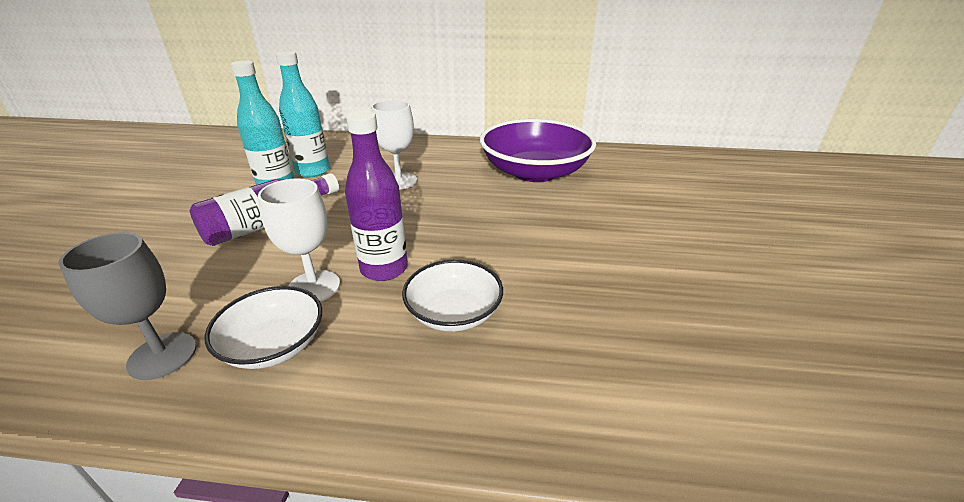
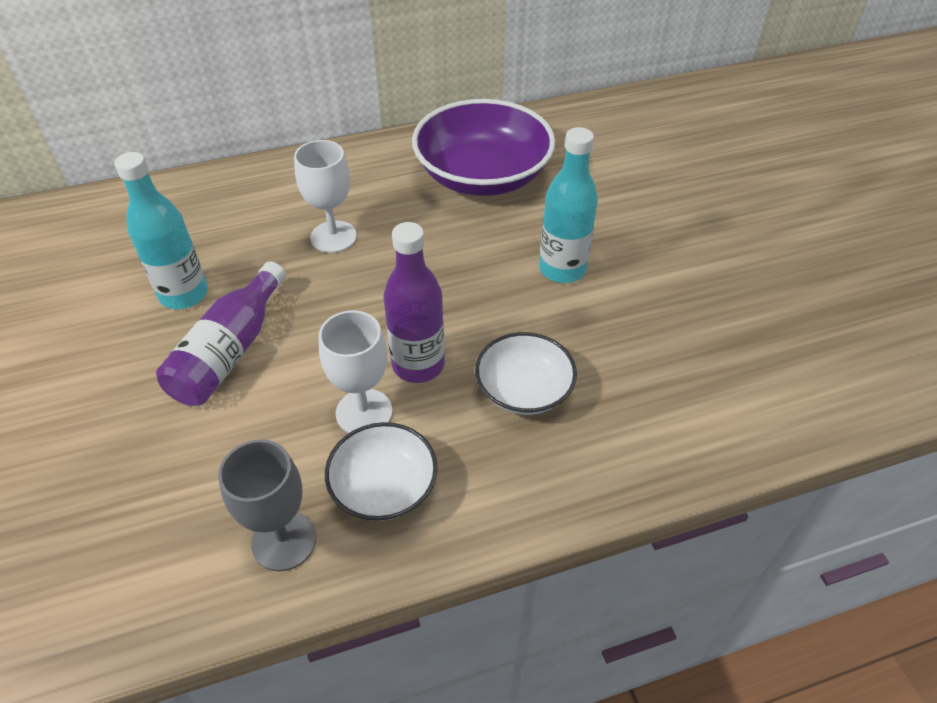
camera: 25 degrees left, 15 degrees up
(312, 171) = (206, 253): turquoise bottle -> turquoise bottle (562, 269)

